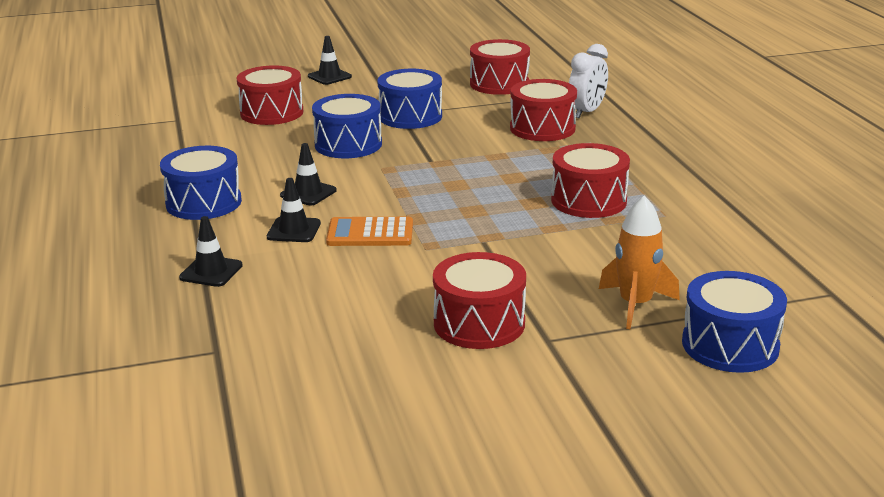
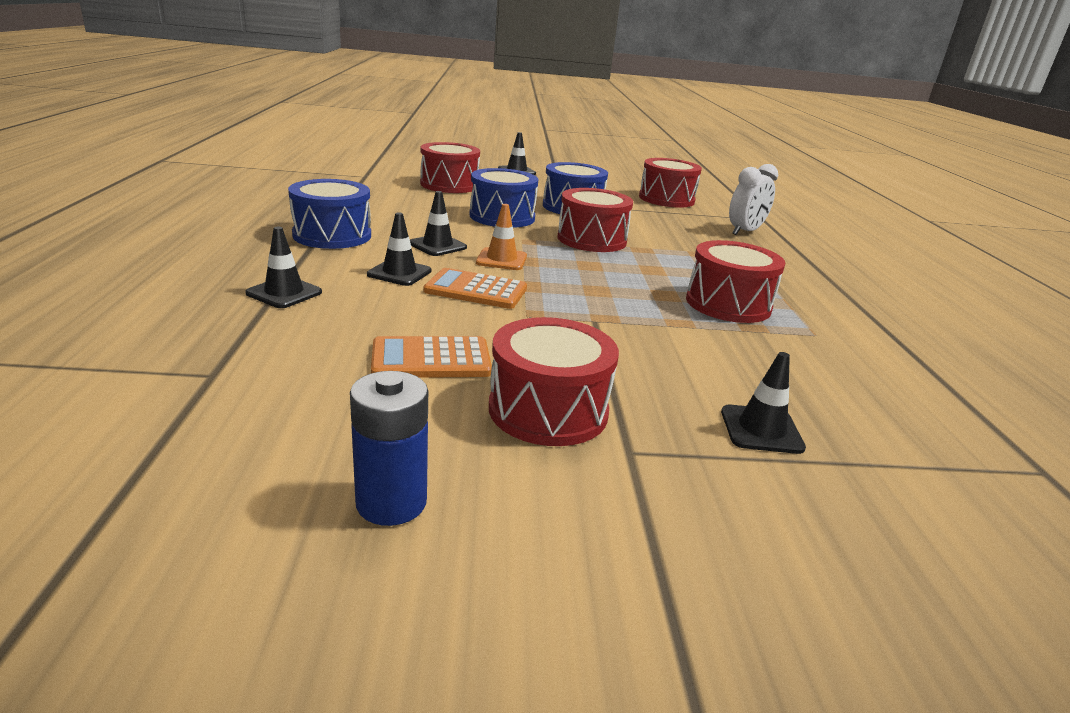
camera: 10 degrees right, 0 degrees up
(371, 303) = (431, 359): none -> orange calculator
(375, 196) = (501, 259): none -> orange traffic cone
(407, 404) = (391, 502): none -> blue battery
(542, 128) = (696, 236): red drum -> red drum (591, 240)
(635, 305) = (761, 430): orange rocket -> black traffic cone
(730, 345) = (894, 518): blue drum -> none

